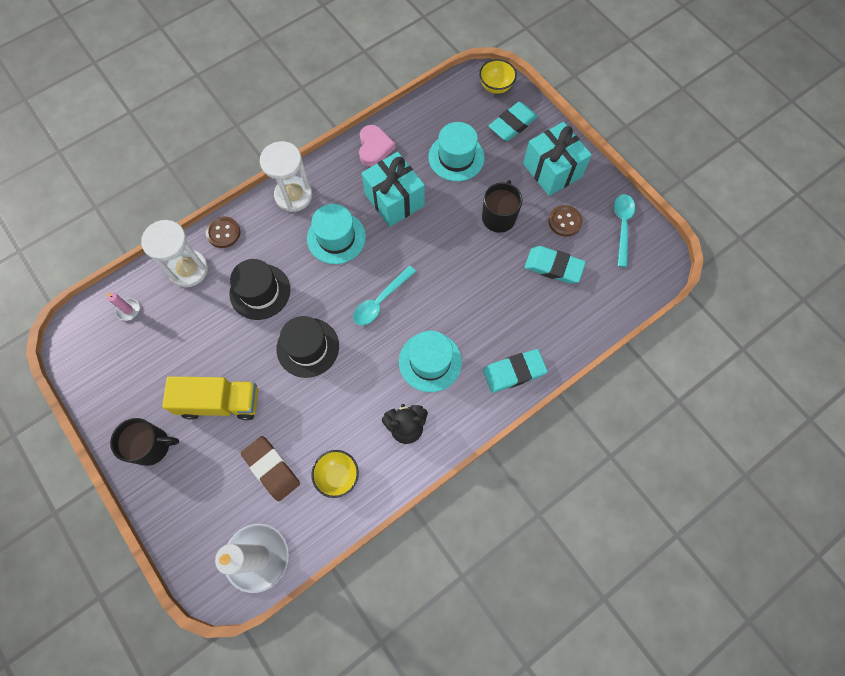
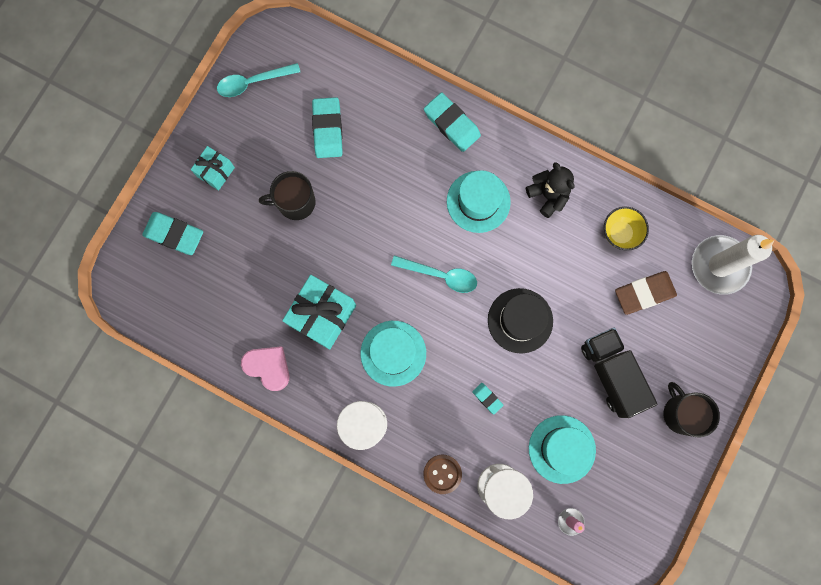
camera: 115 degrees left, 10 degrees up
(220, 402) = (611, 373): yellow truck -> black truck
(260, 291) = (487, 398): black hat -> turquoise eraser
(271, 469) = (644, 293): brown eraser -> brown eraser turned 45 degrees clockwise
(374, 148) = (268, 367): pink heart -> pink heart turned 60 degrees clockwise
(456, 157) = (242, 275): turquoise hat -> turquoise hat (562, 449)
(496, 86) = (130, 273): yellow bowl -> none
(552, 170) = (216, 172): turquoise gift -> turquoise gift, size x0.57
(564, 221) = (272, 137): brown button -> none

